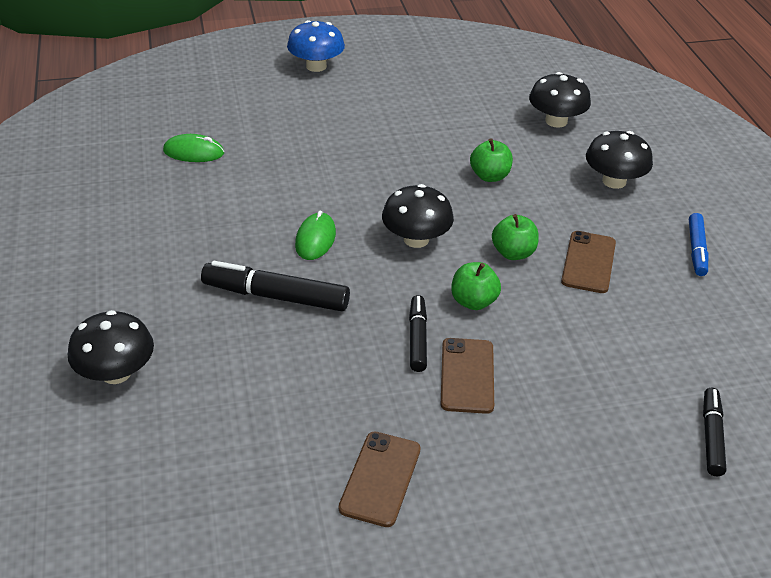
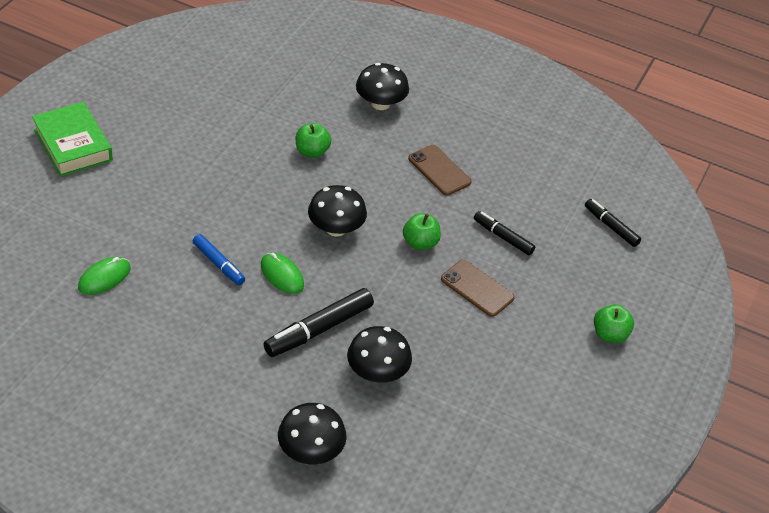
camera: 55 degrees left, 5 degrees up
(316, 66) = (73, 145): blue mushroom -> green book
(380, 478) = (518, 377): brown phone -> none
(417, 338) = (426, 289): black marker -> black marker (503, 237)
(513, 253) = (396, 195): green apple -> green apple (610, 335)
(556, 121) = (291, 80): black mushroom -> black mushroom (377, 372)
(696, 250) = (476, 120): blue marker -> blue marker (218, 264)

